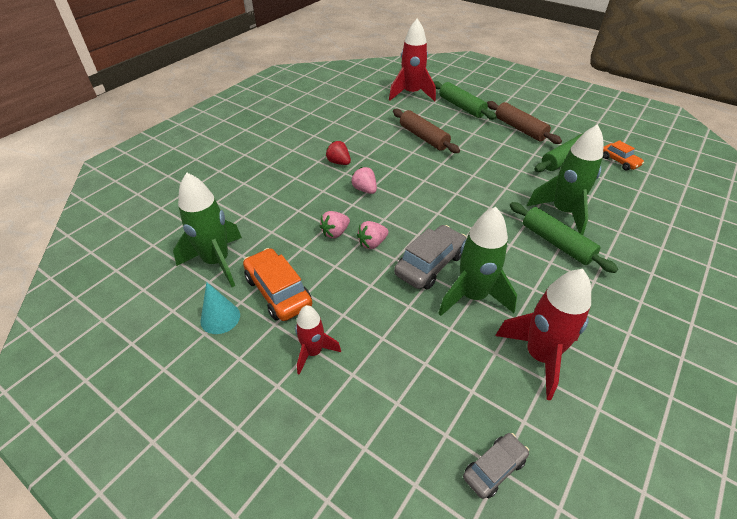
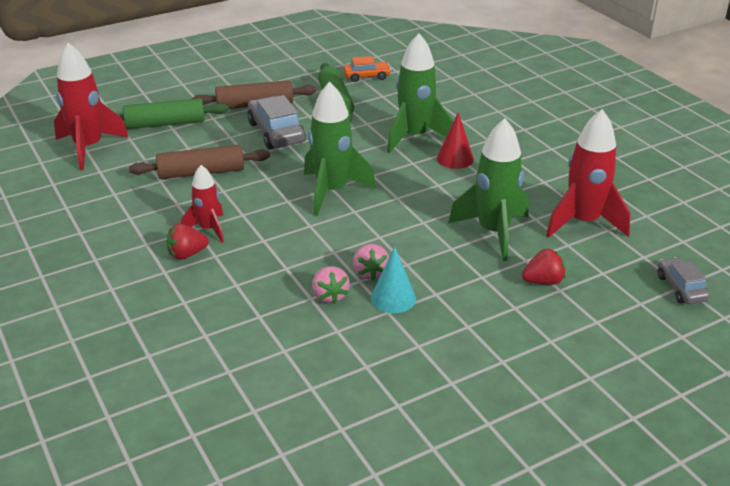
camera: 65 degrees left, 10 degrees down
(217, 262) = (308, 414): green rocket -> green rocket (332, 192)
(220, 318) = (415, 428): turquoise cone -> turquoise cone (393, 298)
(278, 292) = (401, 368): orange car -> none
(313, 352) = (509, 361): red rocket -> red rocket (208, 229)
(365, 190) = (266, 249): pink strawberry -> none
(428, 348) = (543, 281): none -> red strawberry
(430, 264) = (432, 243): grey car -> grey car (276, 133)
(556, 243) = (455, 158): green rolling pin -> red cone

